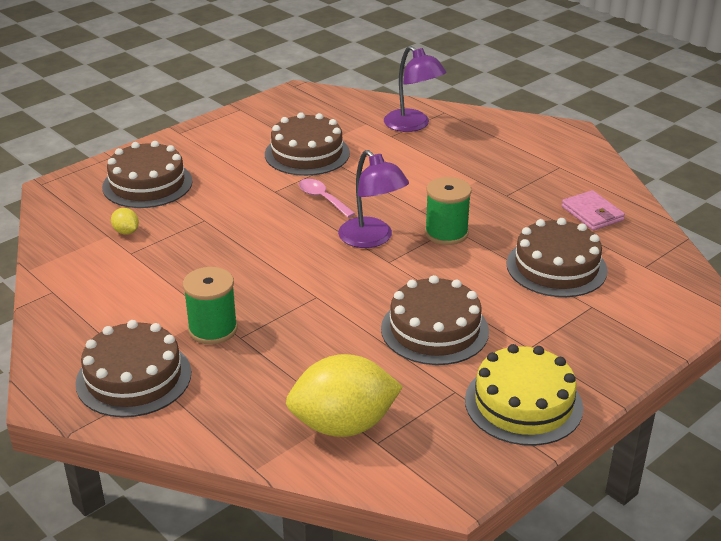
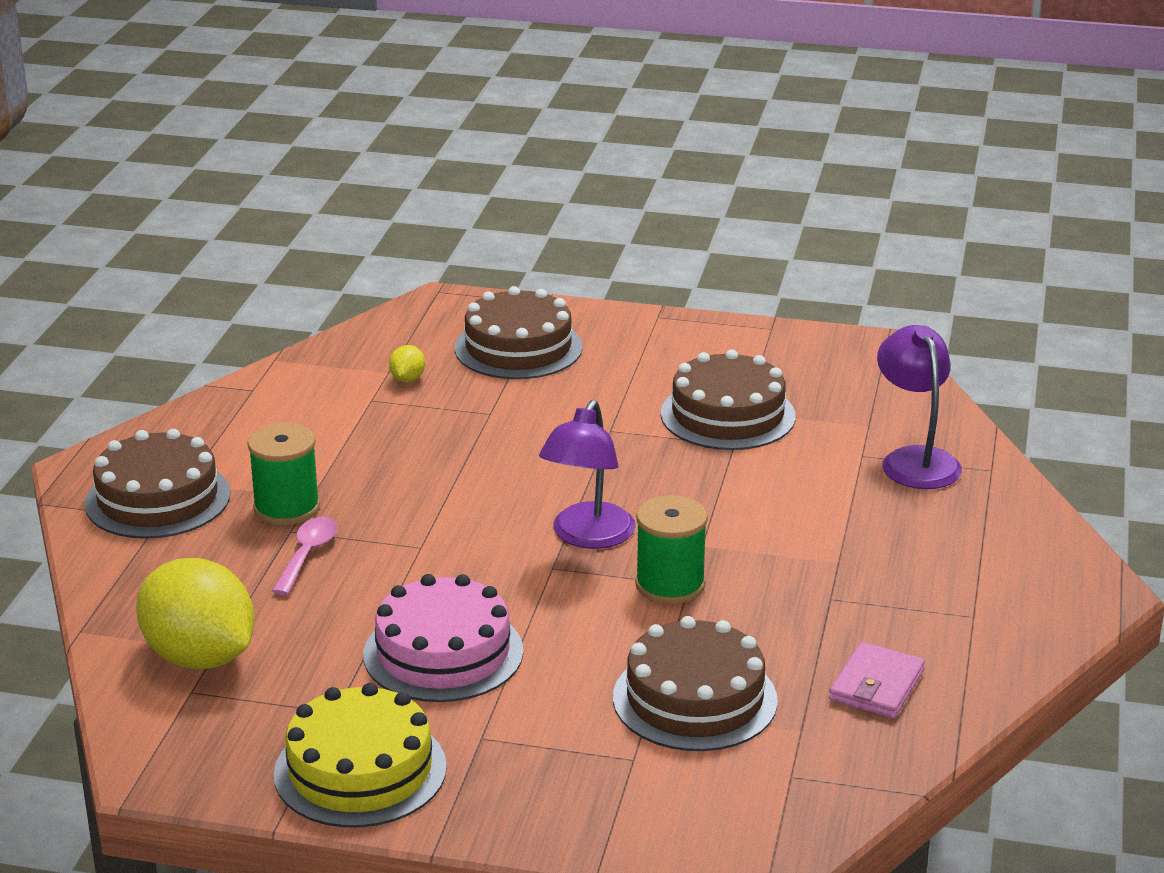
camera: 55 degrees right, 5 degrees down
(322, 199) = (635, 468): pink spoon -> pink spoon (307, 555)
(413, 125) = (915, 460): purple lamp -> purple lamp turned 150 degrees clockwise
(434, 329) = (443, 653): brown cake -> pink cake

